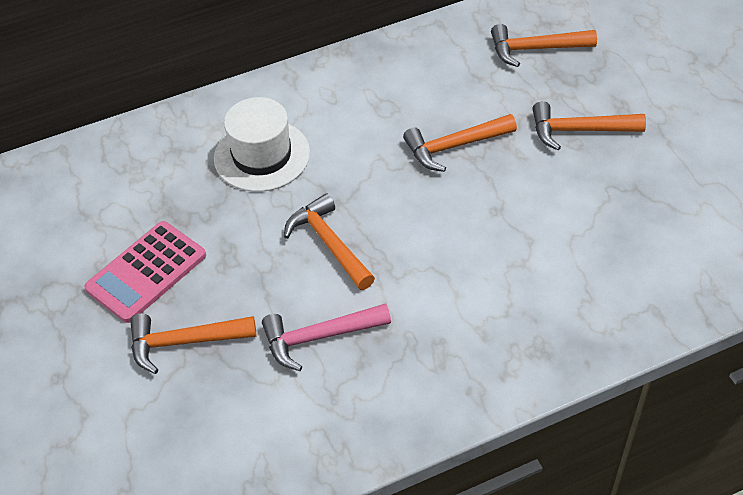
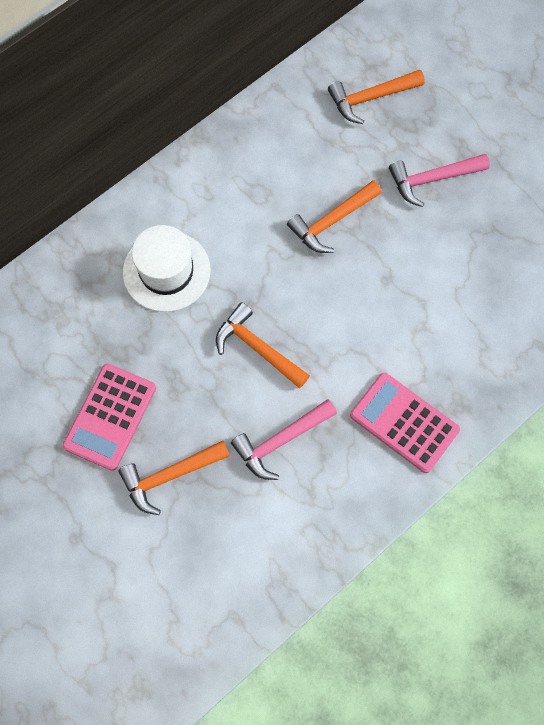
camera: 20 degrees left, 20 degrees up
(467, 352) = (404, 422): none -> pink calculator
(578, 130) = (432, 179): orange hammer -> pink hammer

